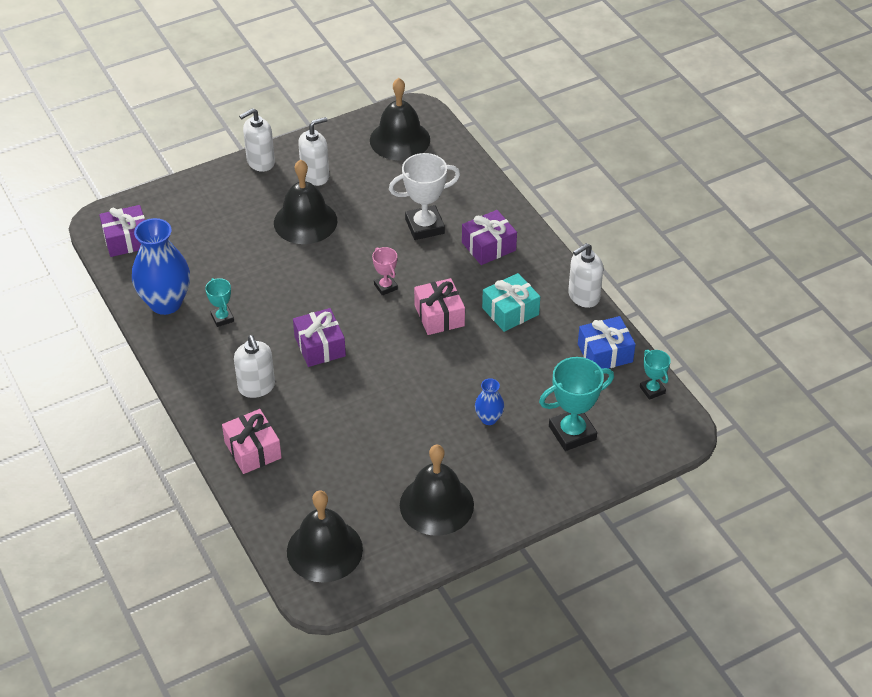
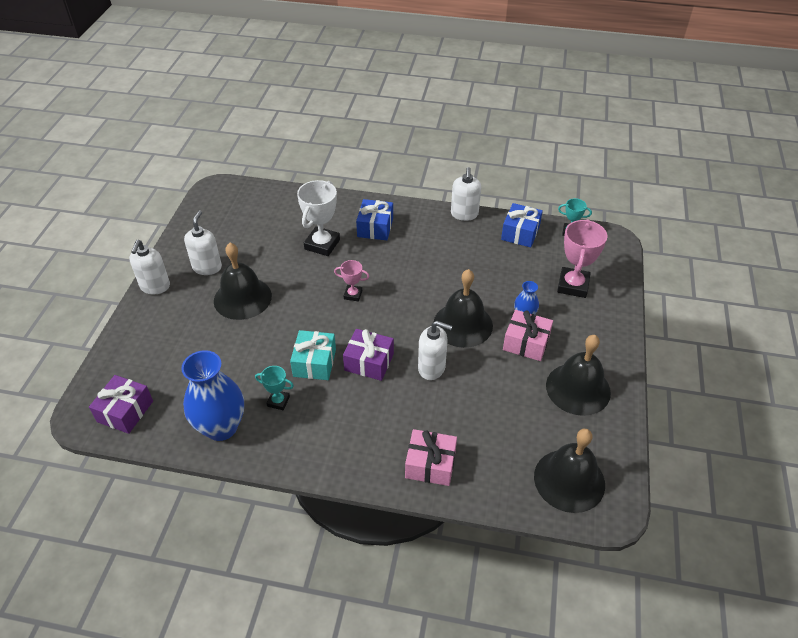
camera: 50 degrees left, 0 degrees up
(256, 387) = (369, 423): white soap dispenser -> white soap dispenser (432, 368)
(400, 140) = (231, 210): black bell -> black bell (463, 324)
(439, 315) = (408, 285): pink gift -> pink gift (526, 343)
(488, 246) = (375, 227): purple gift -> blue gift
(510, 311) = (441, 251): turquoise gift -> turquoise gift (314, 363)
(572, 433) = (573, 285): turquoise trophy -> pink trophy

